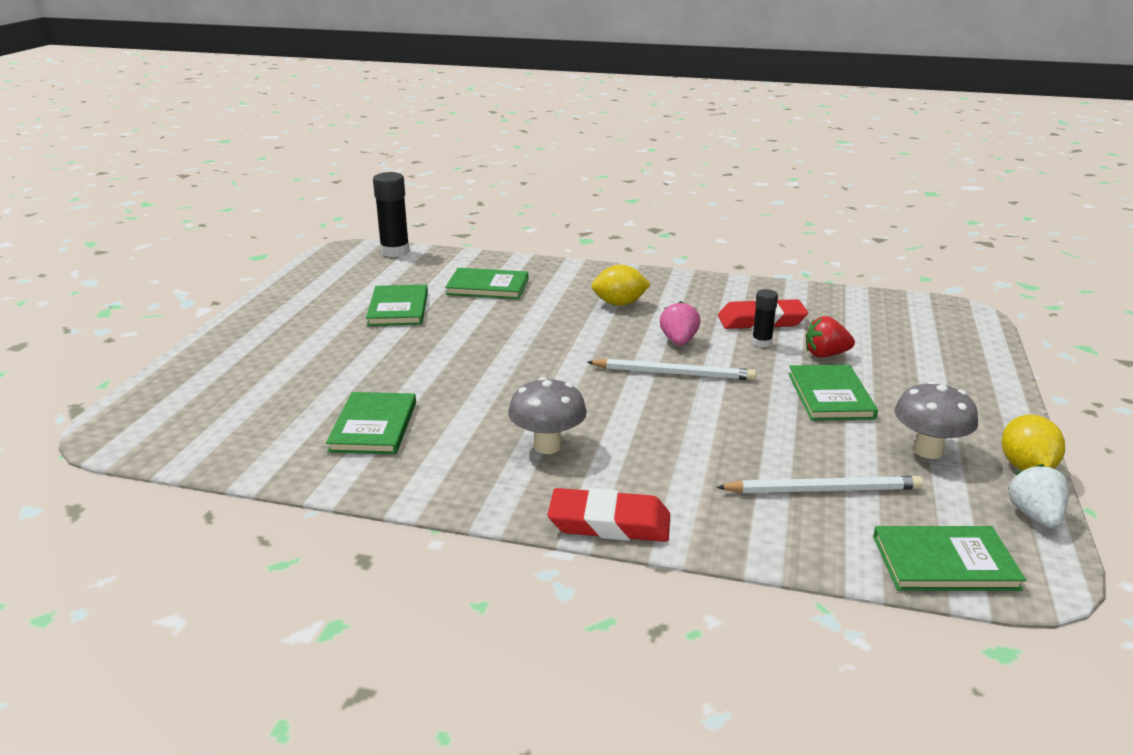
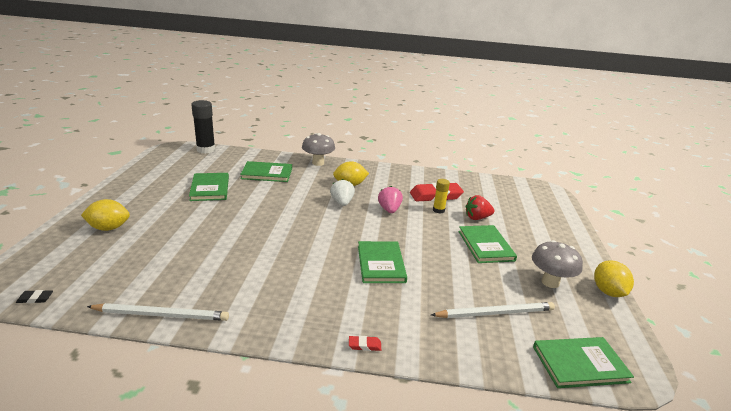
camera: 10 degrees left, 0 degrees up
(156, 448) = (35, 298): none -> black eraser
(251, 362) = (109, 228): none -> yellow lemon
(373, 426) = (196, 276): green book -> green book (381, 264)
(547, 446) = (316, 287): grey mushroom -> grey mushroom (318, 163)
(609, 523) = (364, 345): red eraser -> red eraser, size x0.41
(674, 373) = (390, 232): white pencil -> white pencil (161, 315)
(761, 342) = (438, 210): black glue stick -> yellow glue stick
(1035, 516) = (622, 326): white strawberry -> white strawberry (342, 203)

